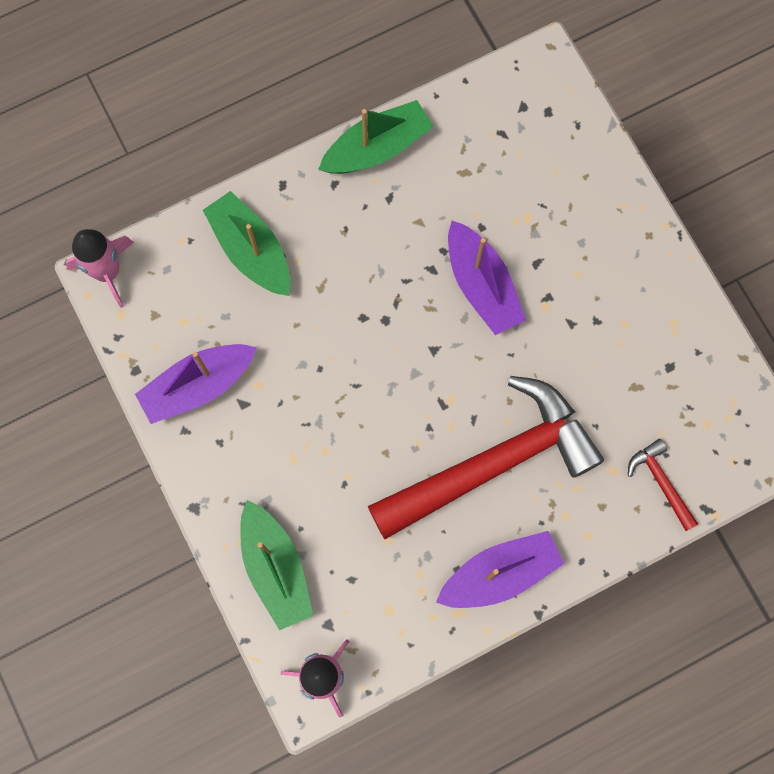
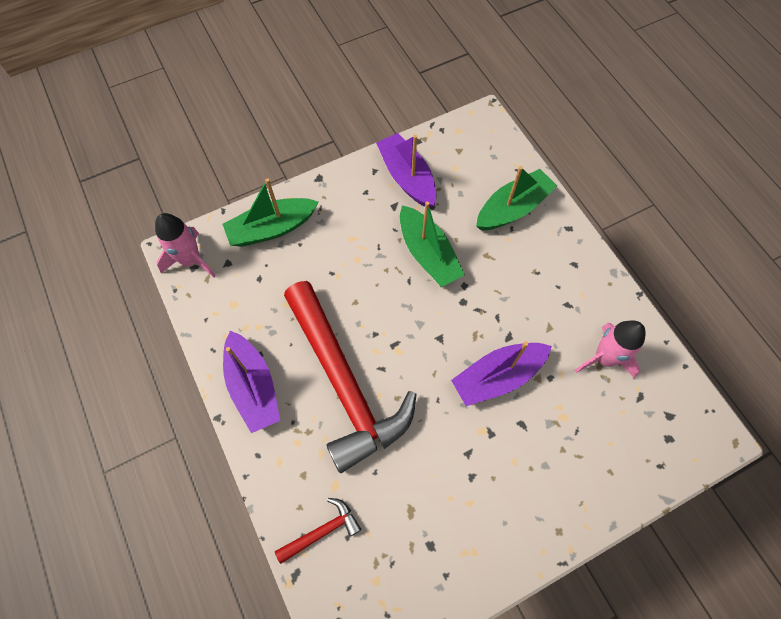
camera: 90 degrees right, 10 degrees down
(107, 272) = (489, 122): pink rocket -> pink rocket (604, 358)
(377, 148) = (610, 295): green boat -> green boat (428, 254)

